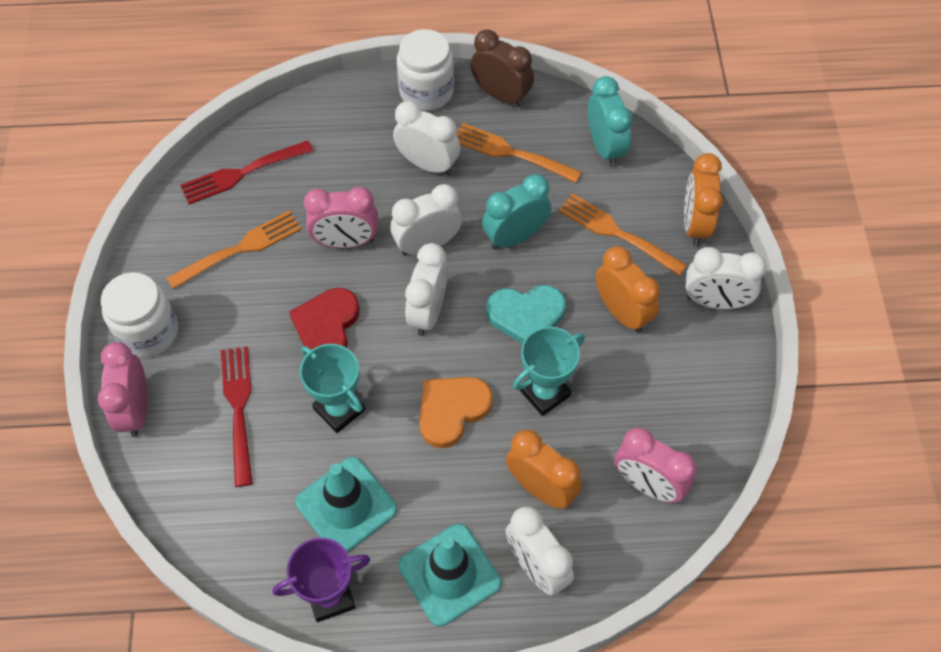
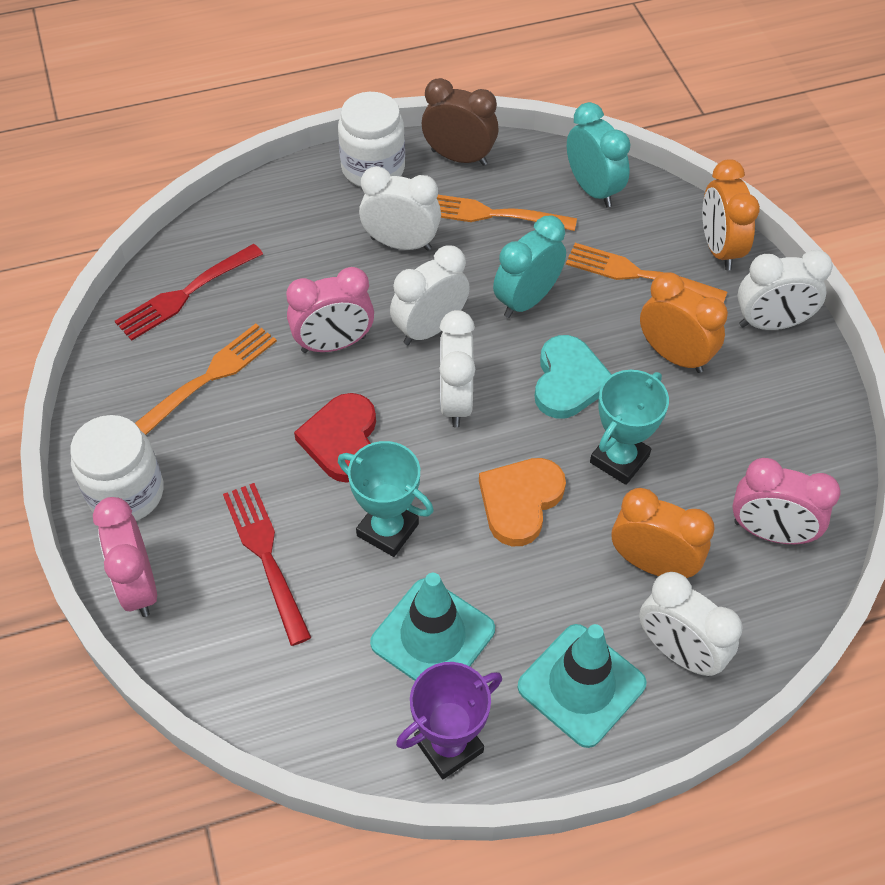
camera: 15 degrees left, 5 degrees down
(526, 315) = (569, 381): turquoise heart -> turquoise heart turned 60 degrees counterclockwise

